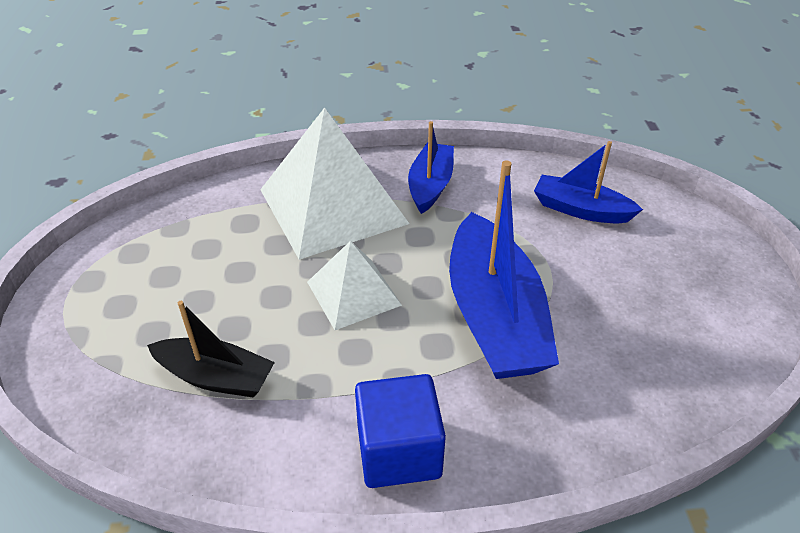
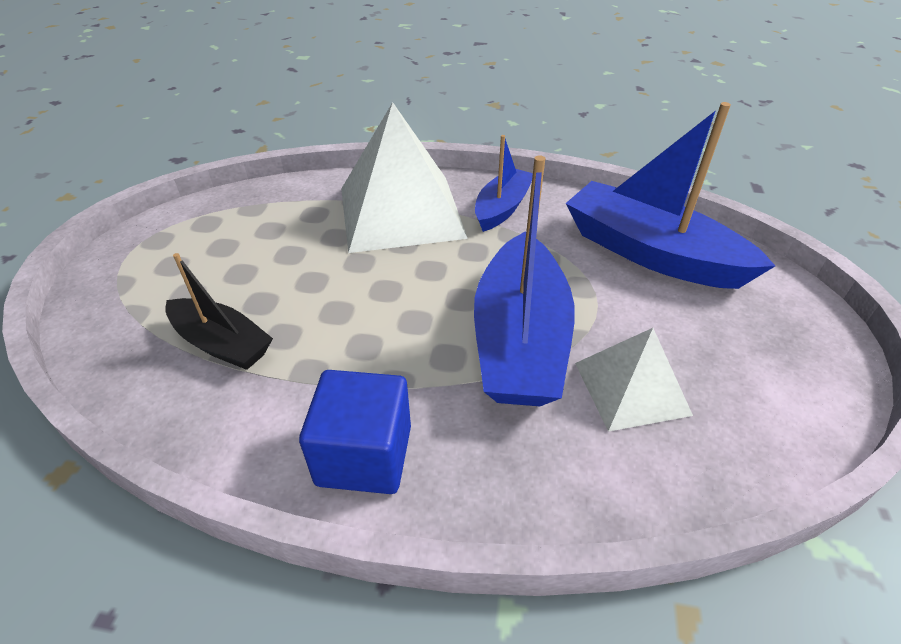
camera: 15 degrees right, 0 degrees up
(353, 293) = (386, 292): white pyramid -> white pyramid (631, 388)
(581, 210) = (651, 253): blue boat -> blue boat, size x1.75

